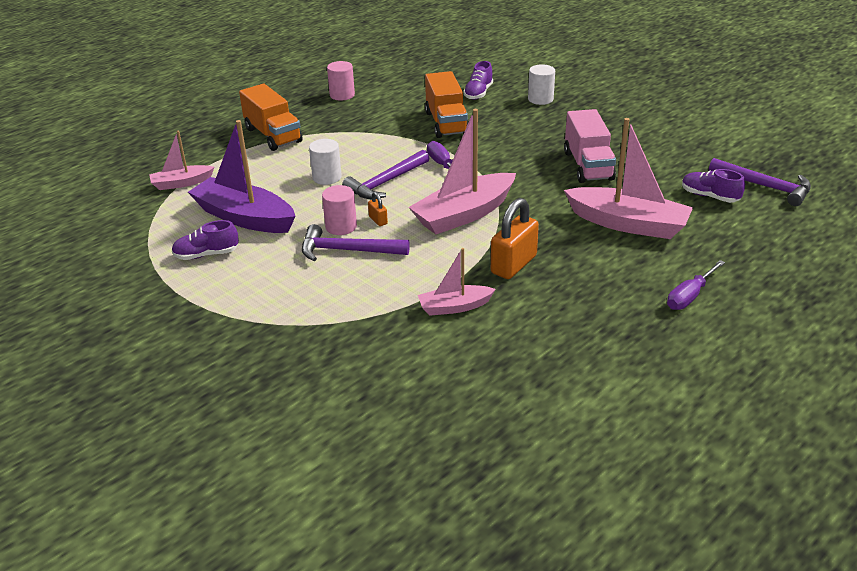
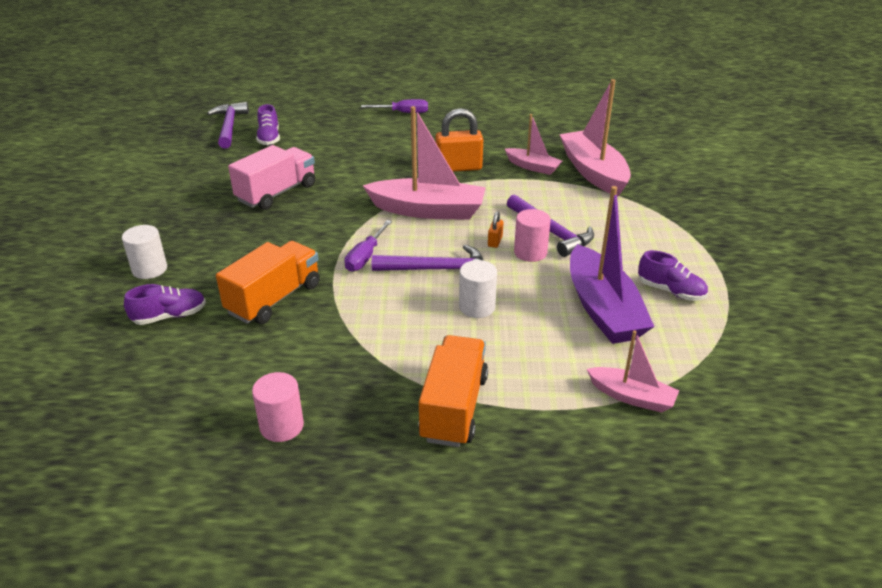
camera: 135 degrees left, 0 degrees up
(628, 224) = (348, 151): pink boat -> pink boat (593, 172)

